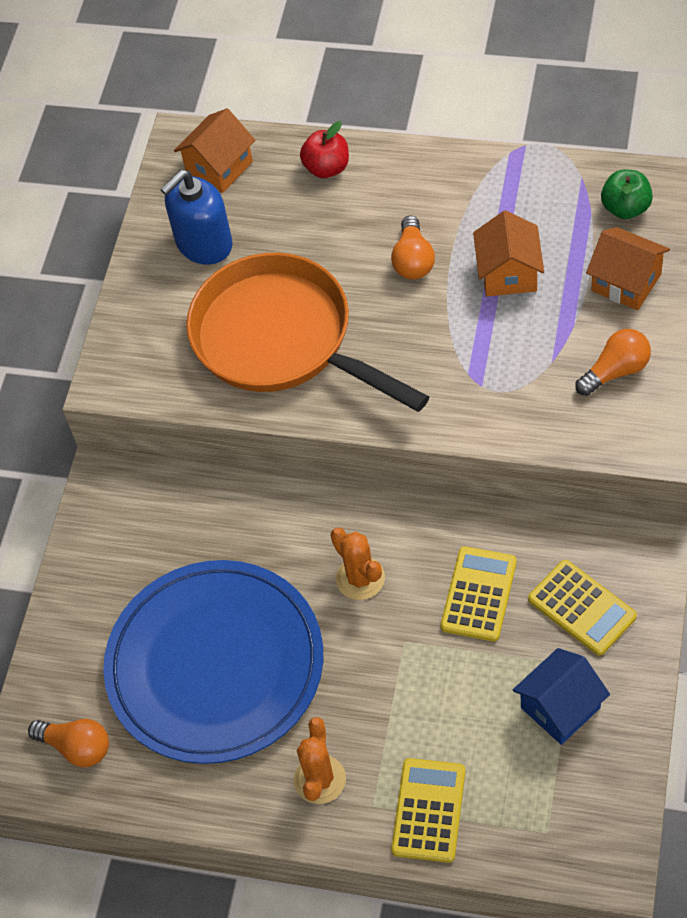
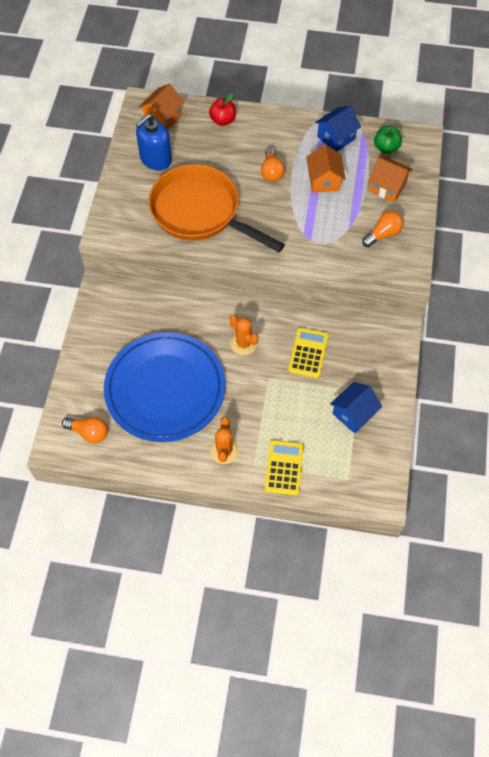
camera: 10 degrees left, 5 degrees up
(533, 192) = (336, 138): none -> blue house
(582, 608) = (363, 361): yellow calculator -> none

